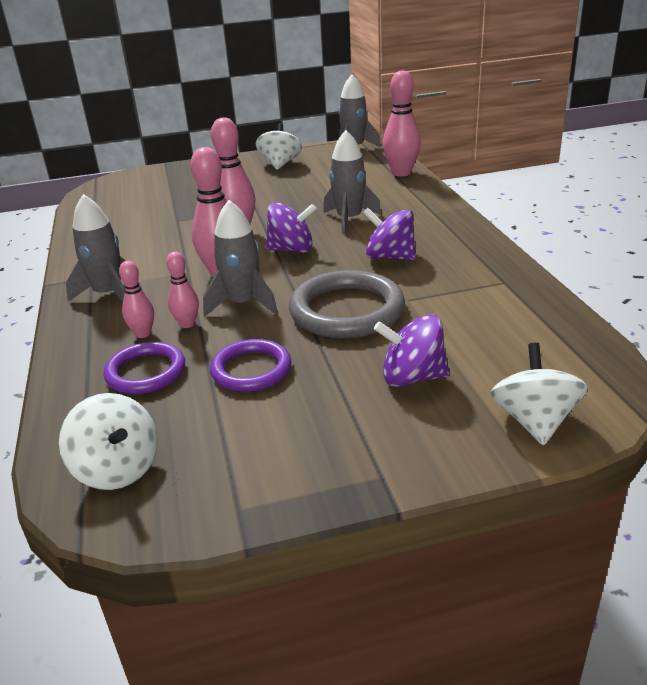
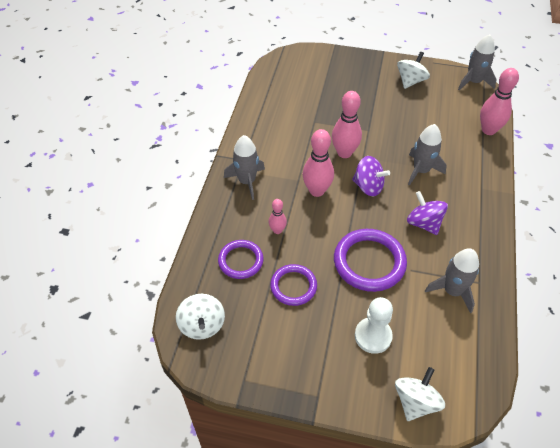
camera: 25 degrees right, 20 degrees up
(143, 334) = (251, 227): pink bowling pin -> none
(243, 304) = (315, 227): grey rocket -> grey rocket (452, 291)
(346, 310) = (369, 262): grey ring -> purple ring
(412, 377) = (373, 336): purple spinning top -> white pawn

